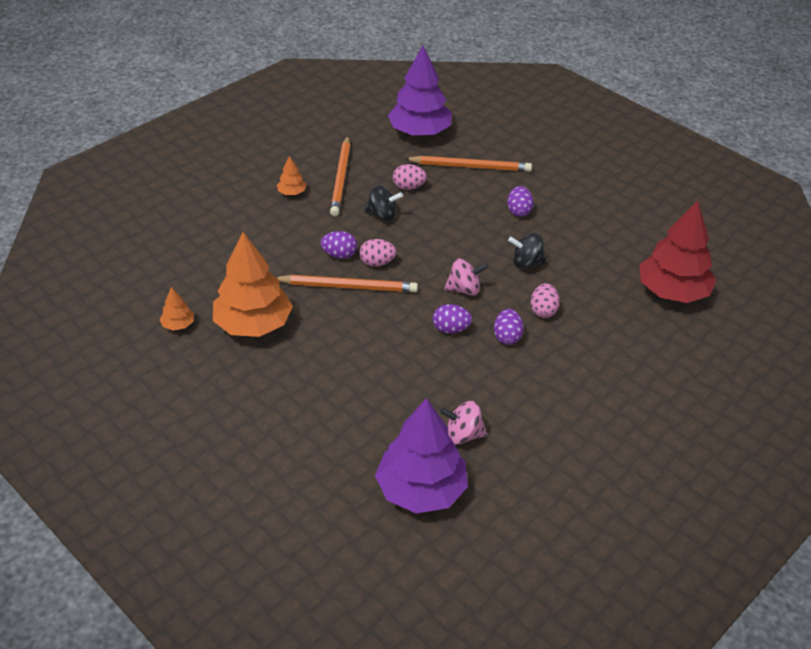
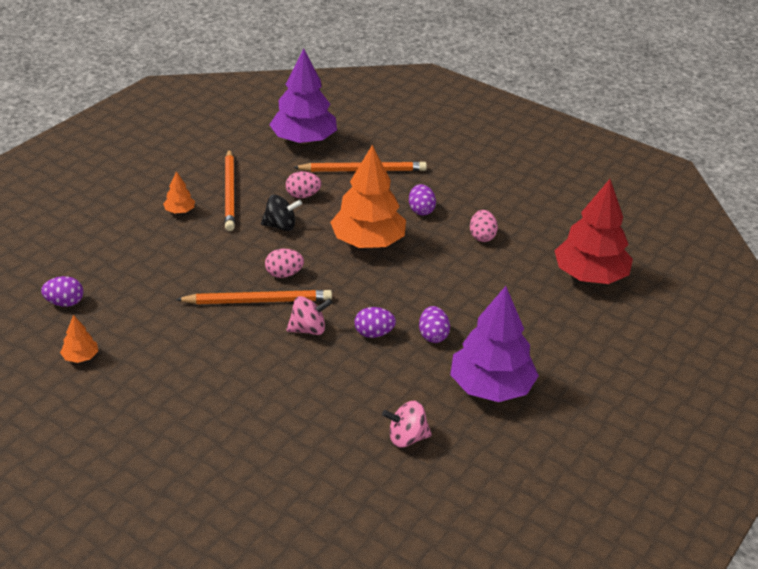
camera: 10 degrees left, 5 degrees down
(253, 324) = (163, 348): orange tree -> orange tree (368, 241)
(339, 255) = (242, 270): purple egg -> purple egg (65, 303)
(421, 490) = (373, 498): purple tree -> purple tree (491, 387)
(464, 289) = (380, 293): pink spinning top -> pink spinning top (308, 329)
(526, 263) = (439, 261): black spinning top -> none
(543, 311) = (465, 306): pink egg -> pink egg (482, 236)

